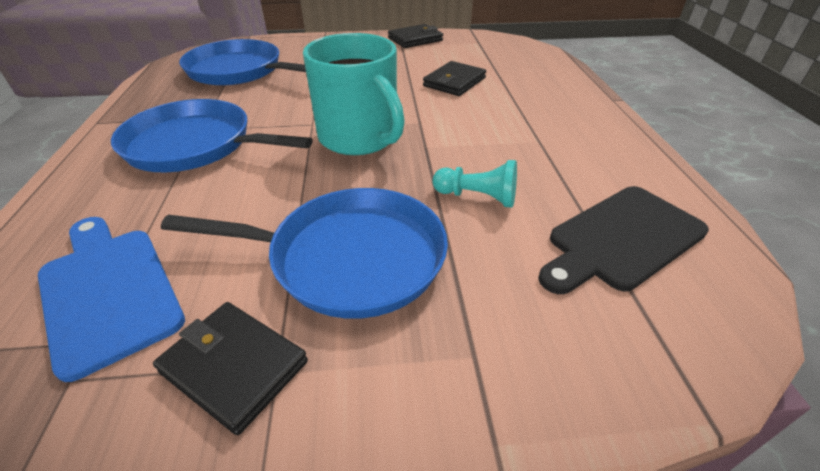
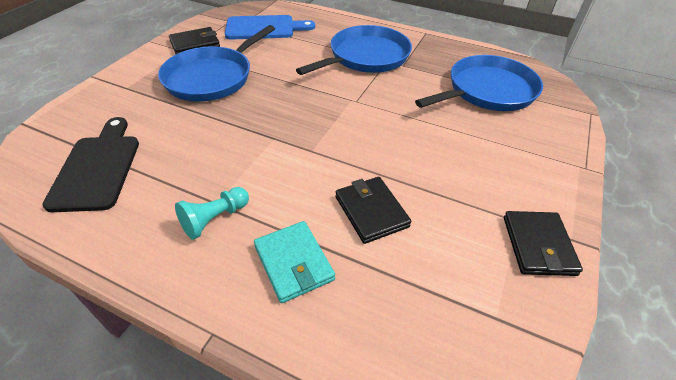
camera: 120 degrees right, 5 degrees up
(359, 138) = (316, 114): turquoise mug -> none
(477, 197) = (199, 133): turquoise pawn -> turquoise pawn (215, 219)
(533, 93) = (293, 263): none -> turquoise wallet

